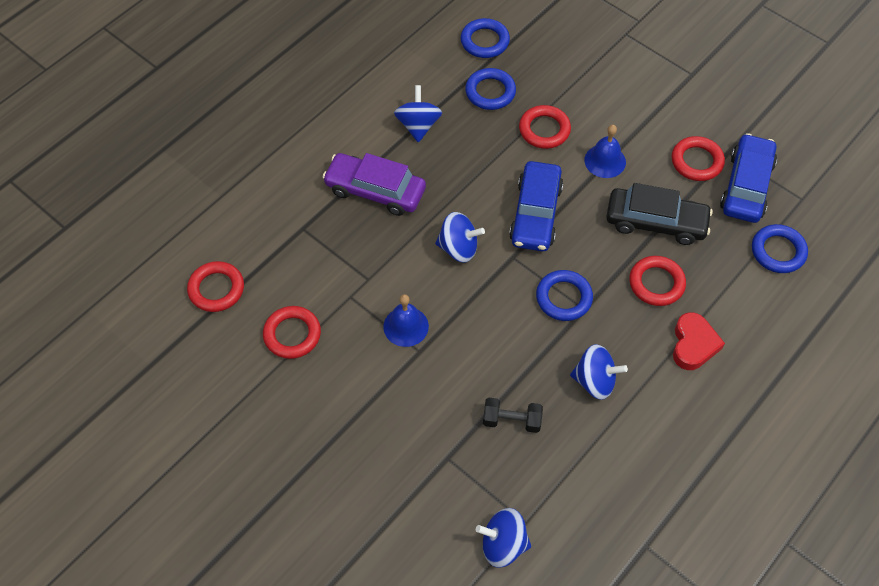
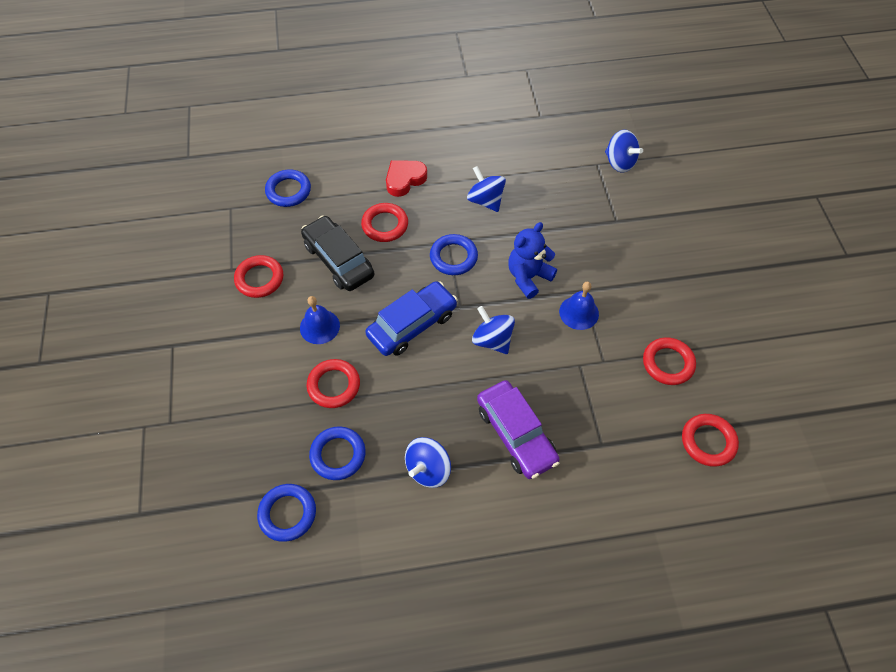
camera: 140 degrees left, 0 degrees up
(479, 328) = (528, 277): none -> blue teddy bear
(511, 420) = (558, 214): black dumbbell -> none
(746, 186) = (251, 240): blue car -> none

